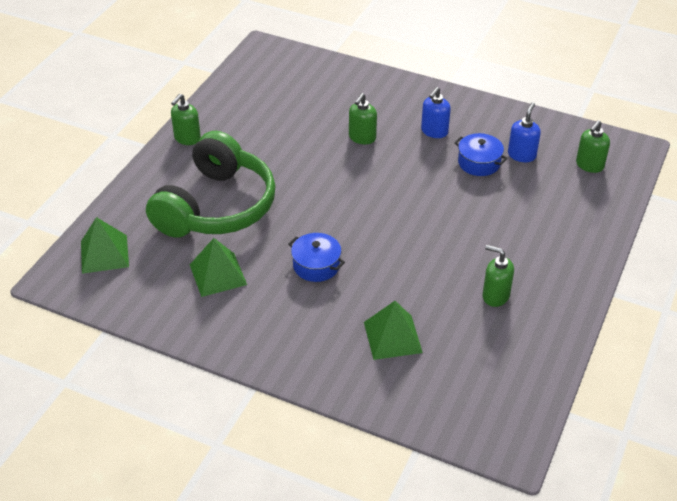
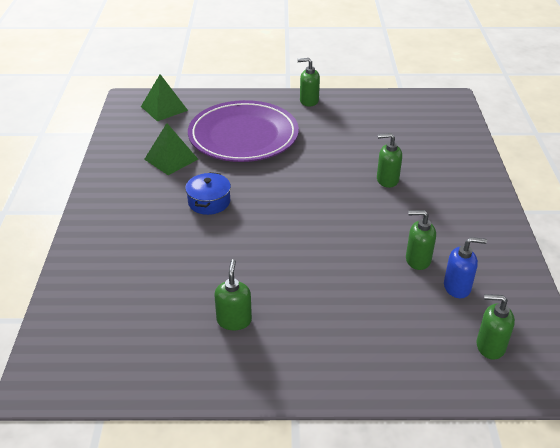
camera: 65 degrees right, 5 degrees down
(216, 207) = (243, 136): green headphones -> purple plate
(392, 337) = (147, 267): green pyramid -> none
(434, 131) = (436, 219): blue soap dispenser -> none
(479, 163) = (417, 260): blue pot -> green soap dispenser

